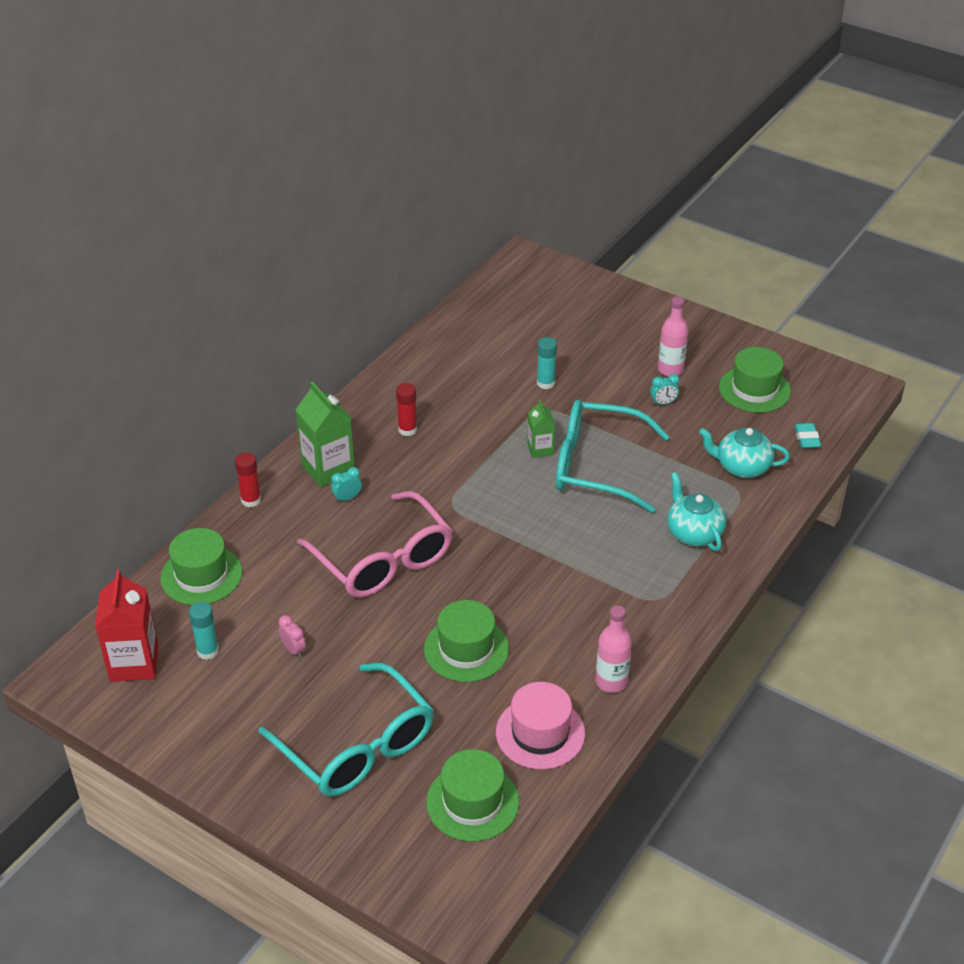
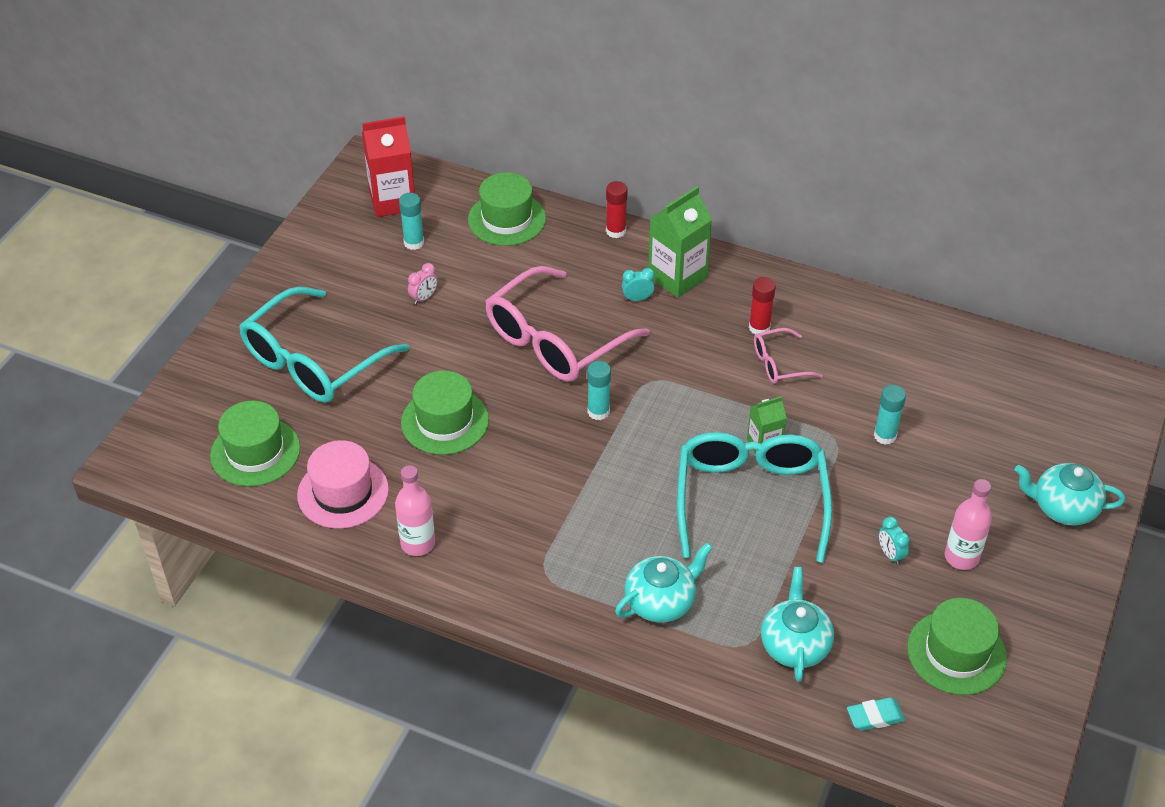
camera: 80 degrees right, 5 degrees up
(347, 498) = (637, 299): turquoise clock -> turquoise clock turned 60 degrees counterclockwise
(453, 425) = (779, 364): none -> pink glasses
(480, 542) = (598, 411): none -> turquoise glue stick
(632, 313) = (1063, 508): none -> turquoise teapot

